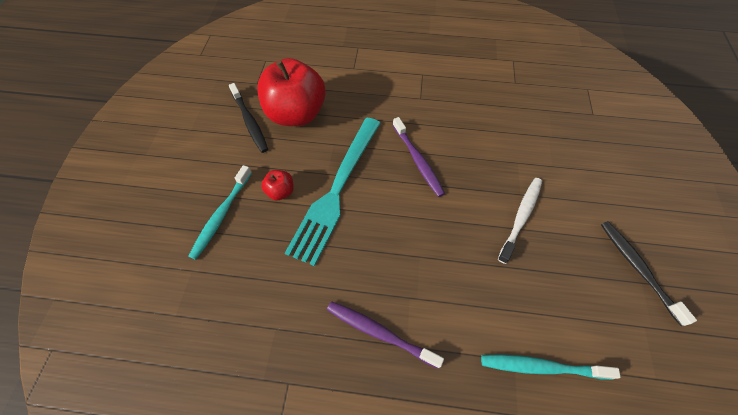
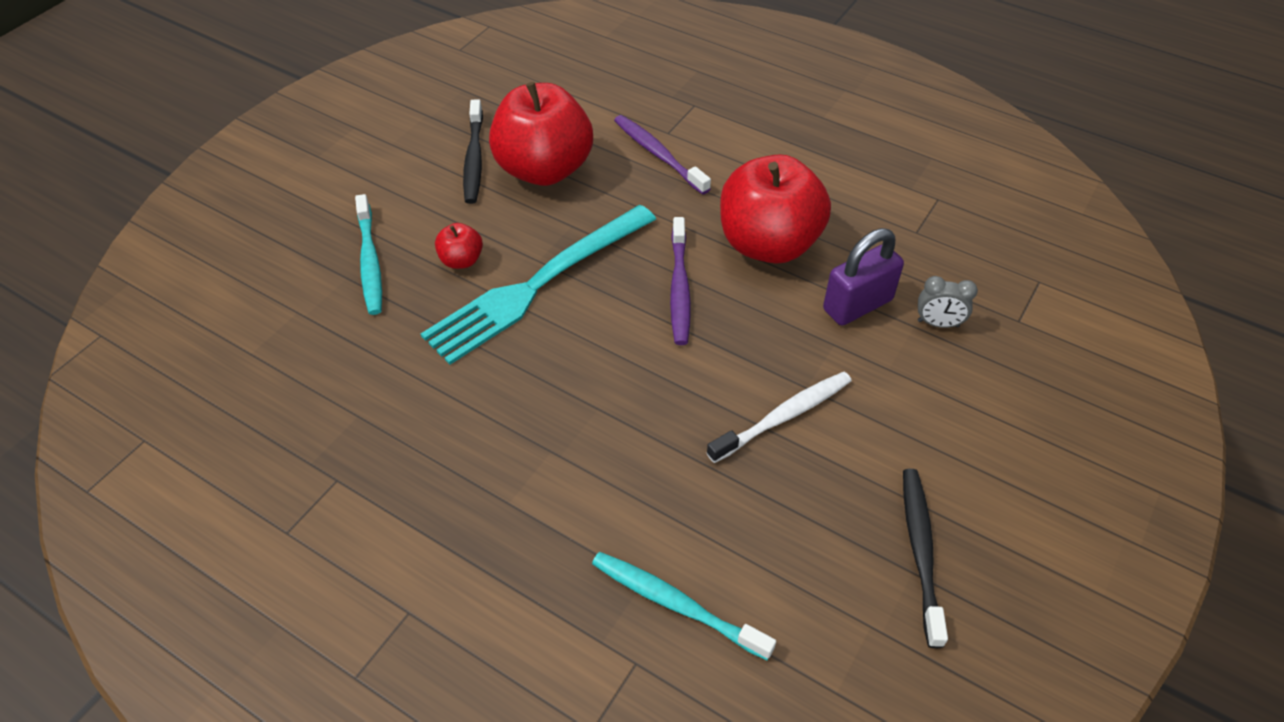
camera: 25 degrees right, 10 degrees down
(222, 215) = (370, 261): turquoise toothbrush -> turquoise toothbrush turned 60 degrees counterclockwise
(380, 333) = (484, 474): purple toothbrush -> purple toothbrush (659, 155)
(448, 116) = (768, 244): none -> red apple
(514, 135) = (857, 305): none -> purple padlock
(558, 130) = (938, 323): none -> grey clock

